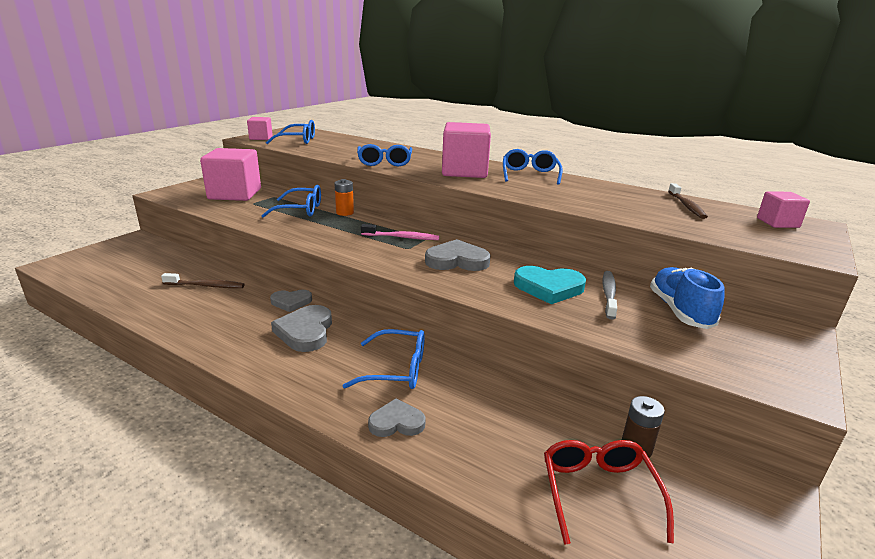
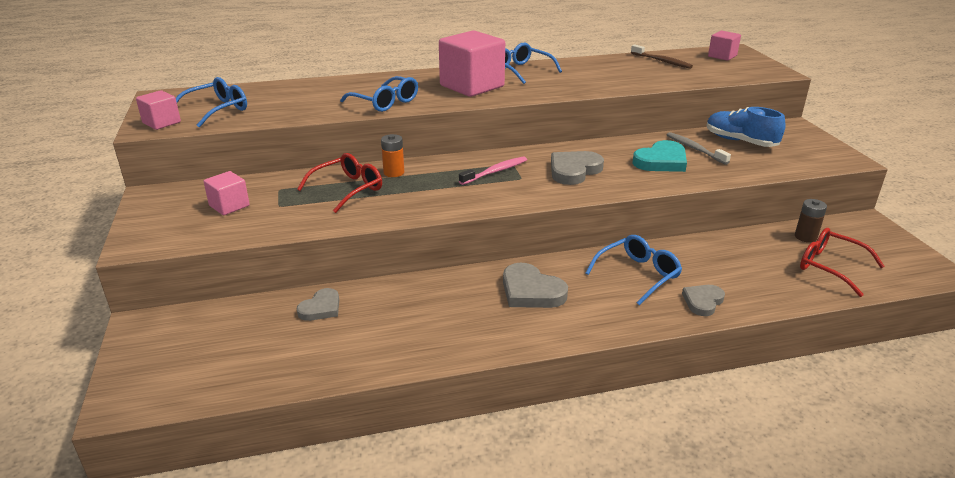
camera: 45 degrees left, 5 degrees up
(206, 286) = (361, 313): brown toothbrush -> none
(235, 194) = (229, 206): pink cube -> pink cube, size x0.52
(291, 302) = (466, 279): grey heart -> grey heart (321, 308)
(300, 210) = (347, 189): blue glasses -> red glasses

